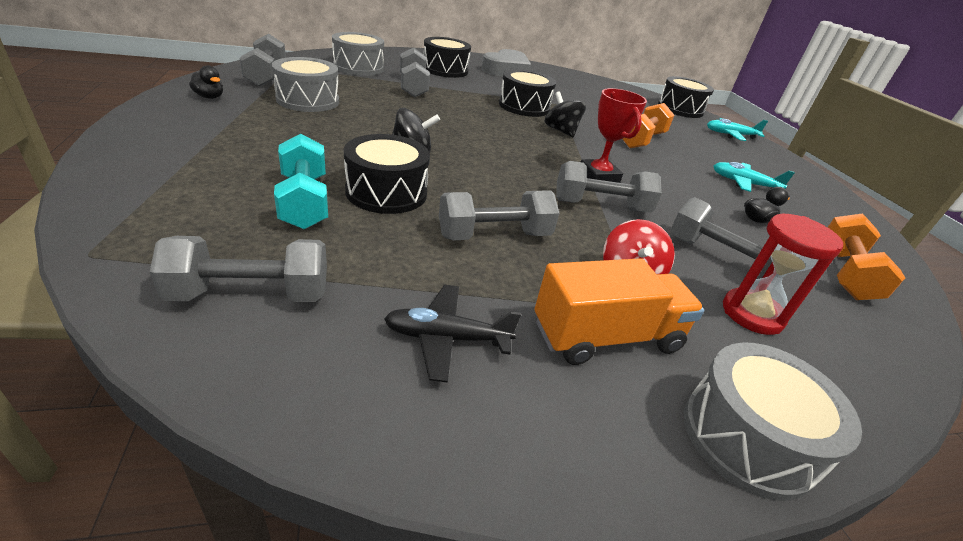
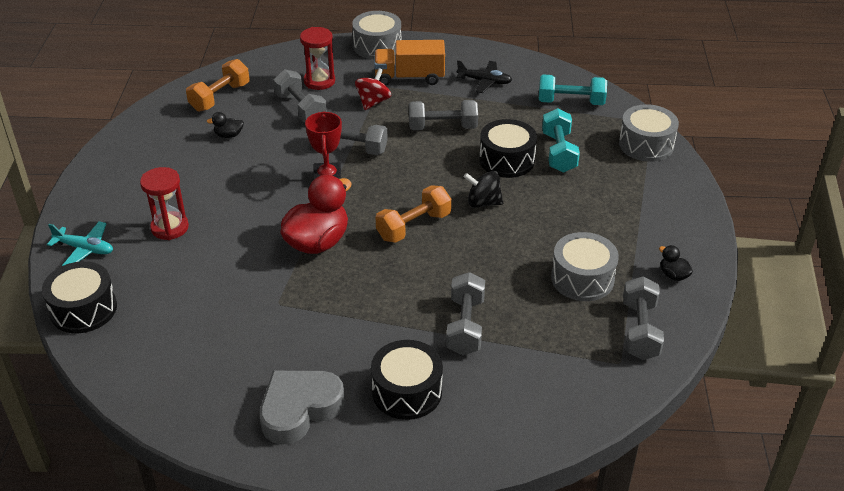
camera: 160 degrees left, 5 degrees up
(251, 294) = (571, 102): grey dumbbell -> turquoise dumbbell
(358, 67) = (535, 377): grey drum -> grey drum (646, 144)
(524, 106) = (333, 291): black drum -> none
(561, 131) = (317, 242): black spinning top -> red duck
(641, 140) = (229, 231): orange dumbbell -> orange dumbbell (413, 226)
(691, 144) = (170, 228): none -> red hourglass
(744, 183) = (185, 171): turquoise plane -> none

